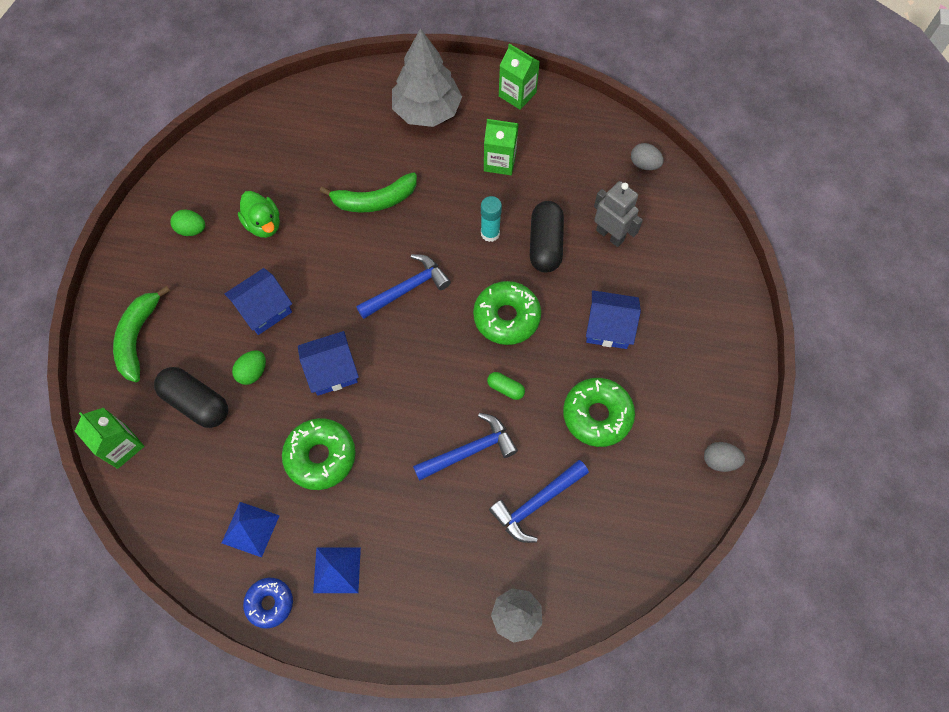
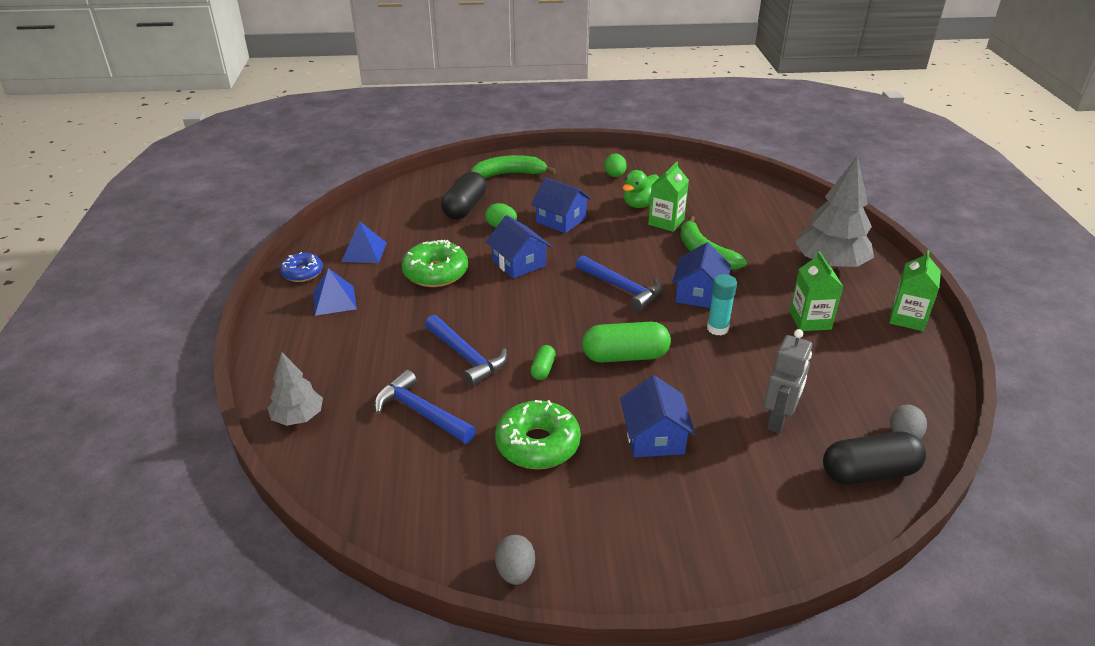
camera: 75 degrees right, 30 degrees down
(121, 446) = (419, 186): green carton -> green carton (666, 222)
(437, 229) = (699, 294): none -> blue house
(506, 317) = (625, 356): green donut -> green capsule
(545, 244) = (731, 370): black capsule -> black capsule (869, 473)

